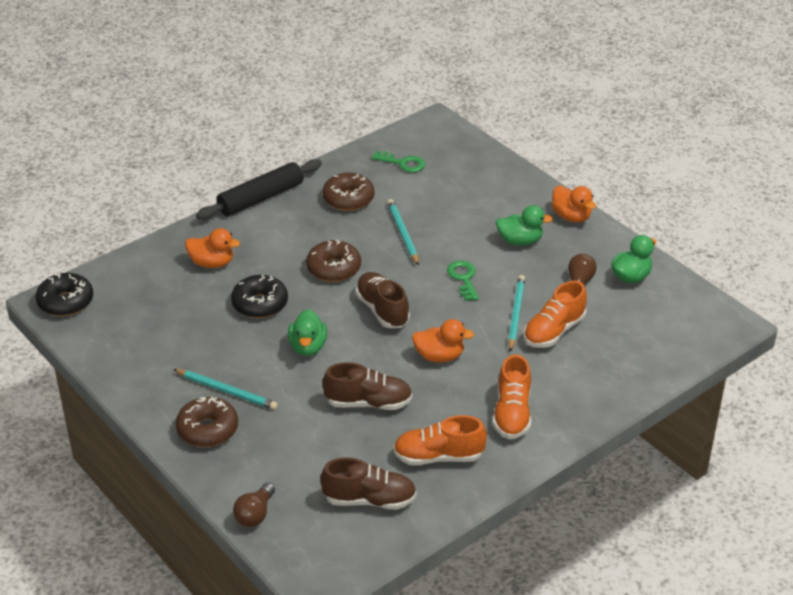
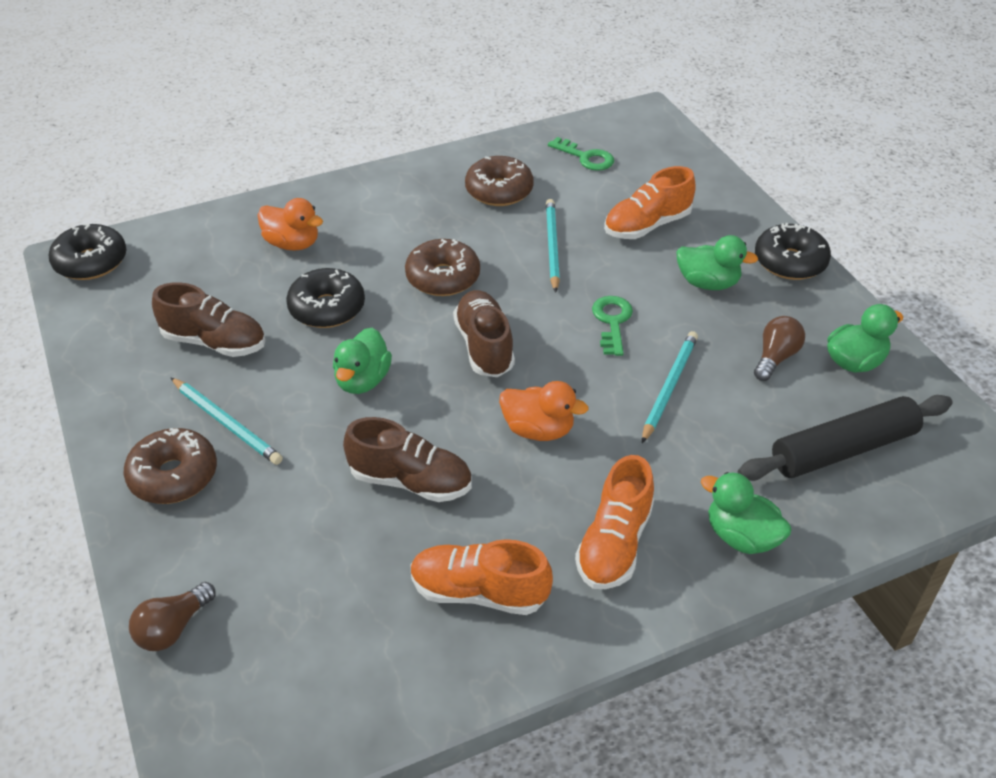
camera: 15 degrees right, 5 degrees up
(261, 198) = (390, 173): black rolling pin -> black rolling pin (843, 450)
(369, 500) = (348, 643): brown shoe -> brown shoe (215, 342)
(554, 331) = (717, 424): orange shoe -> orange shoe (647, 225)
(571, 217) = (790, 262): orange duck -> black donut
(588, 395) = (741, 536): none -> green duck

